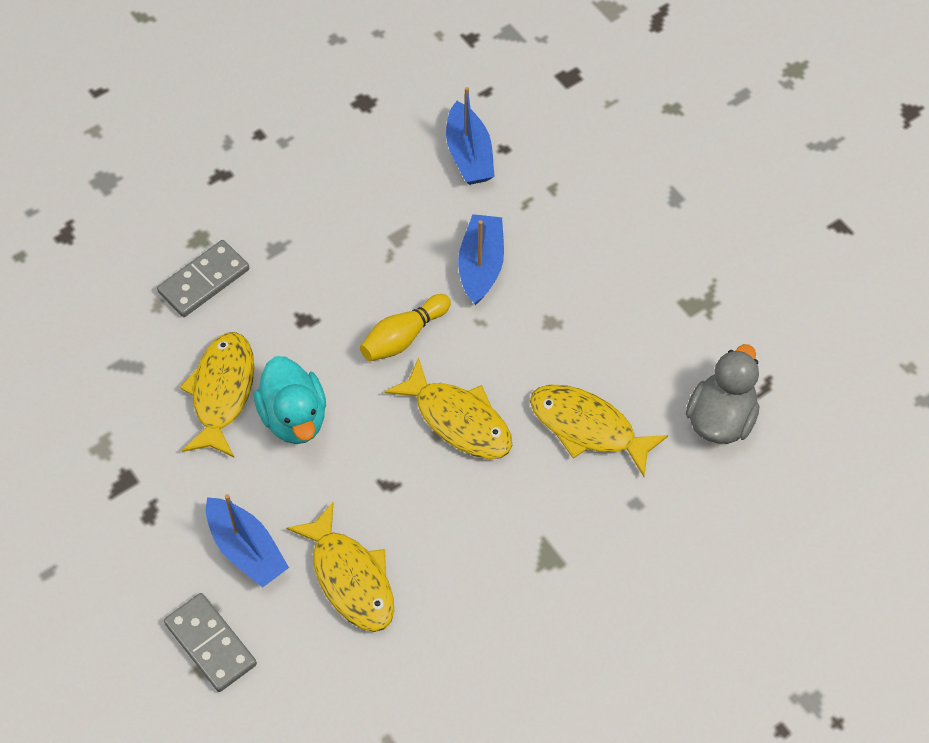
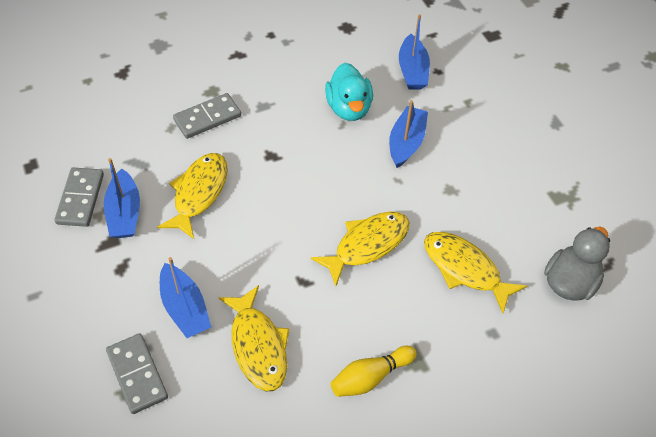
camera: 10 degrees right, 5 degrees down
(66, 431) = (80, 199): none -> grey domino
(131, 439) = (124, 213): none -> blue boat
(294, 417) = (246, 220): turquoise duck -> turquoise duck (349, 108)
(404, 337) = (340, 180): yellow bowling pin -> yellow bowling pin (370, 377)
(458, 420) = (367, 245): yellow fish -> yellow fish turned 90 degrees counterclockwise

